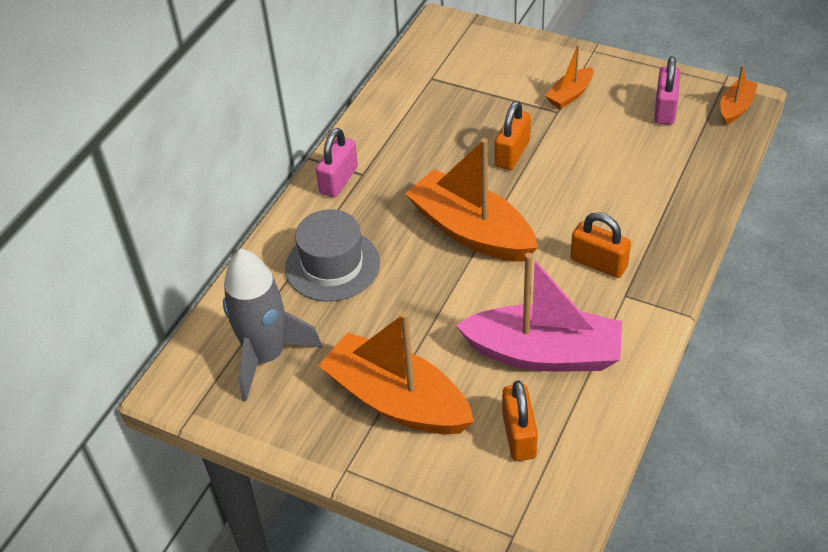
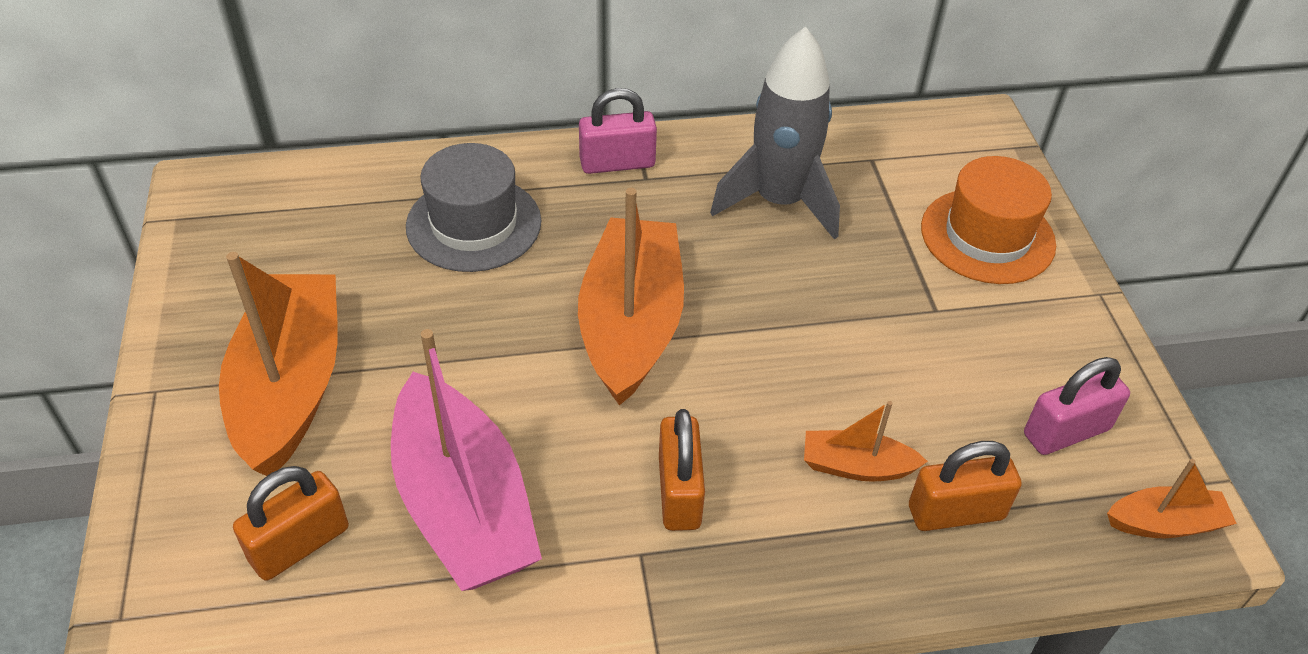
camera: 50 degrees right, 0 degrees up
(266, 356) = (292, 237): grey rocket -> grey rocket (779, 202)
(512, 153) = (809, 300): orange padlock -> orange padlock (956, 512)
(524, 66) = (987, 236): none -> orange hat
(570, 95) = (982, 308): orange boat -> orange boat (856, 466)

